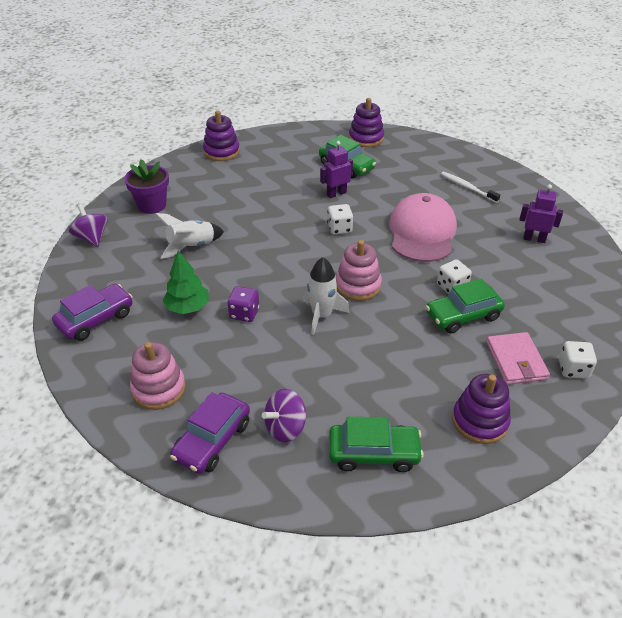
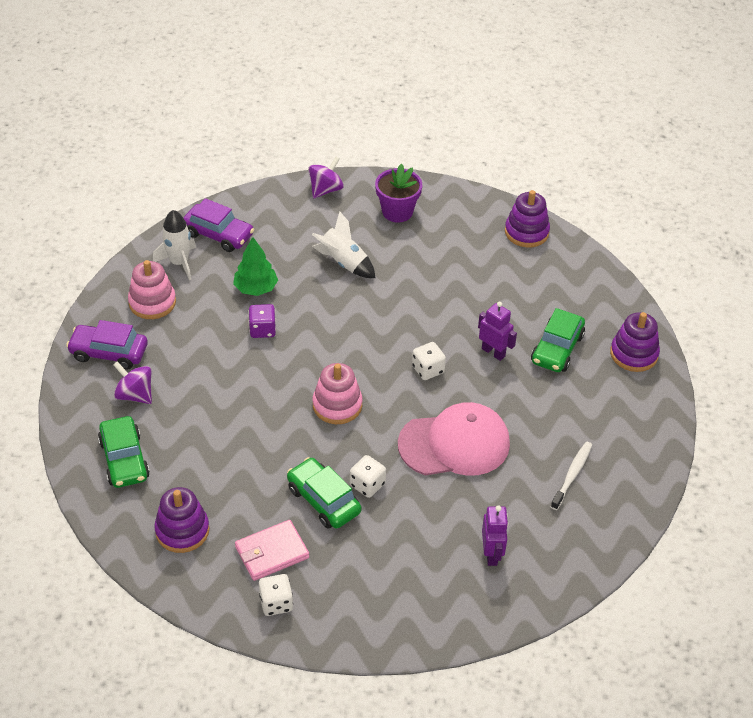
camera: 70 degrees right, 5 degrees up
(321, 315) = (281, 387): white rocket -> white rocket (179, 263)

